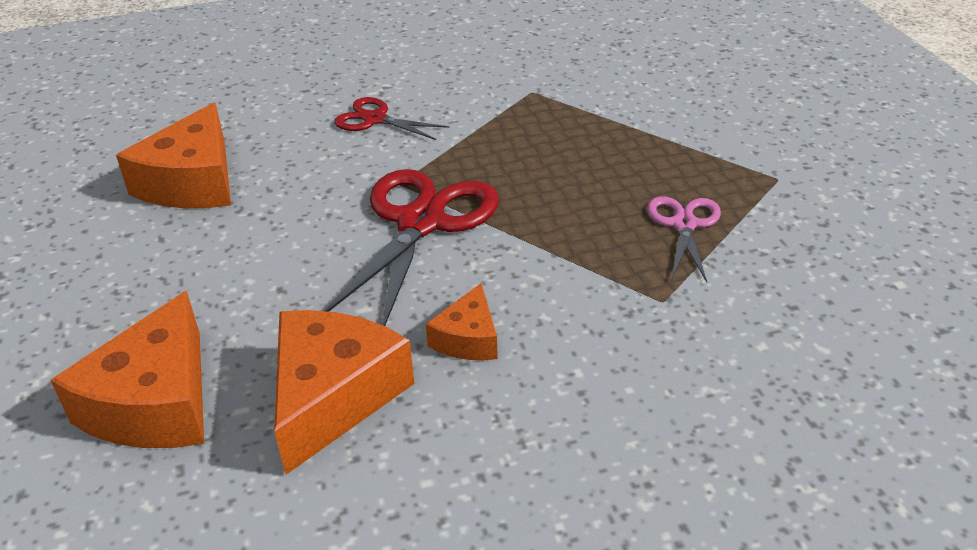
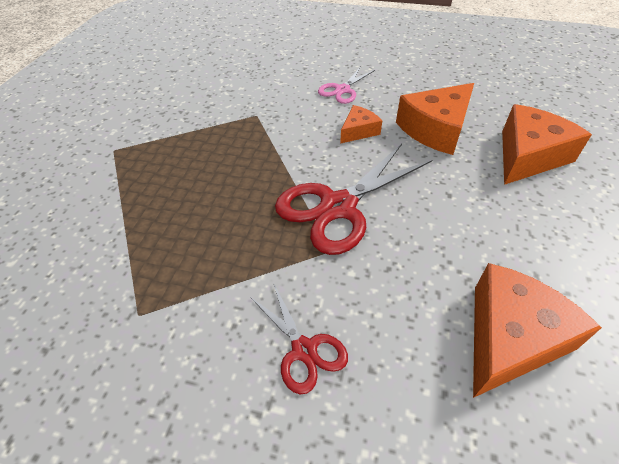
camera: 150 degrees left, 10 degrees up
(684, 224) = (197, 144): pink scissors -> pink scissors (342, 90)

